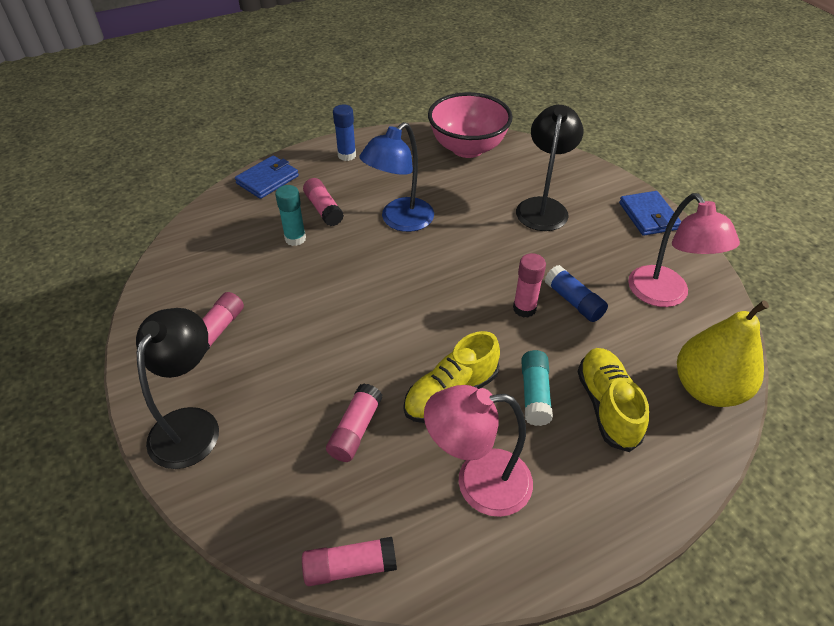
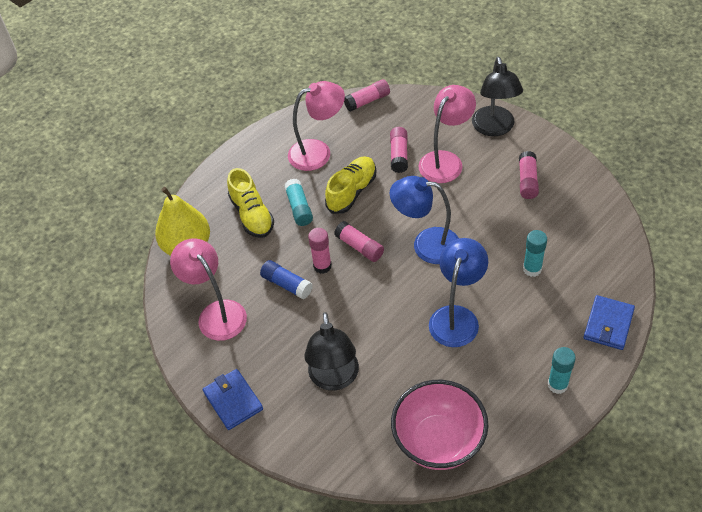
camera: 165 degrees right, 5 degrees up
(296, 396) = (445, 160): none -> pink lamp
(323, 209) = (531, 307): pink glue stick -> pink glue stick (359, 247)
(347, 155) = (557, 385): blue glue stick -> turquoise glue stick
(389, 295) = (426, 244): none -> blue lamp

